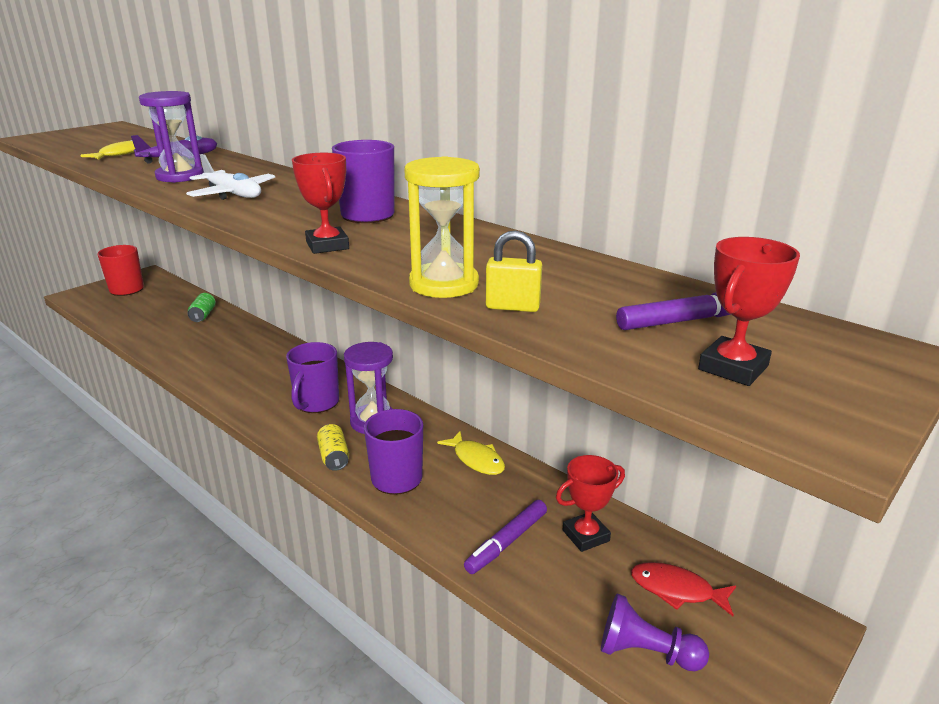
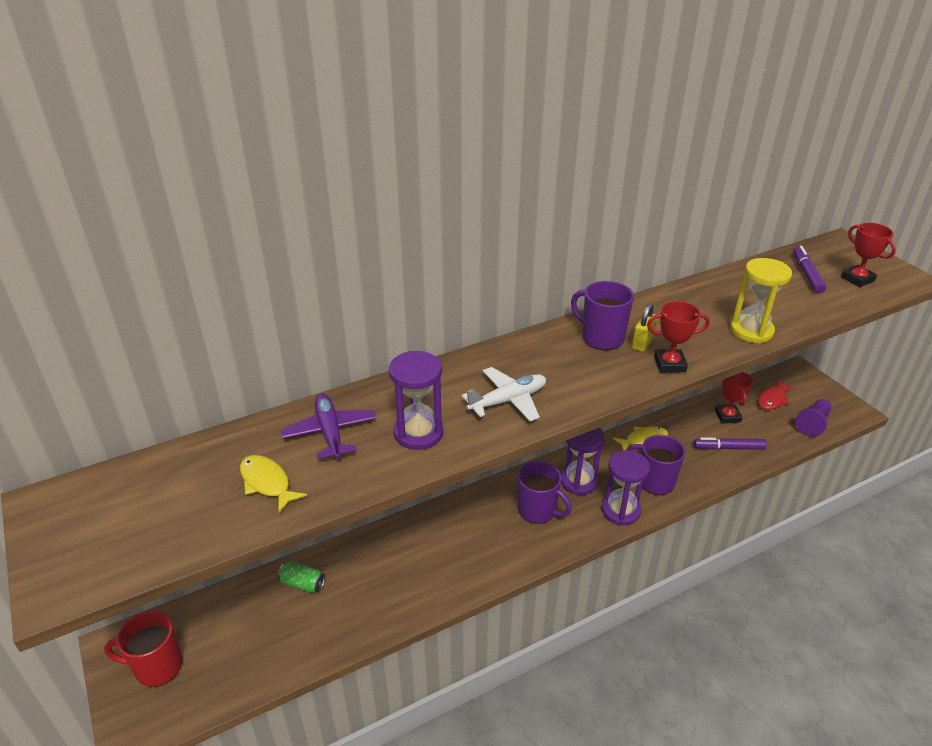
camera: 70 degrees left, 10 degrees up
(334, 457) = (620, 510): yellow can -> purple hourglass
(507, 542) = (729, 448): purple marker -> purple marker turned 120 degrees clockwise
(512, 307) = (787, 316): yellow padlock -> yellow padlock (642, 343)

